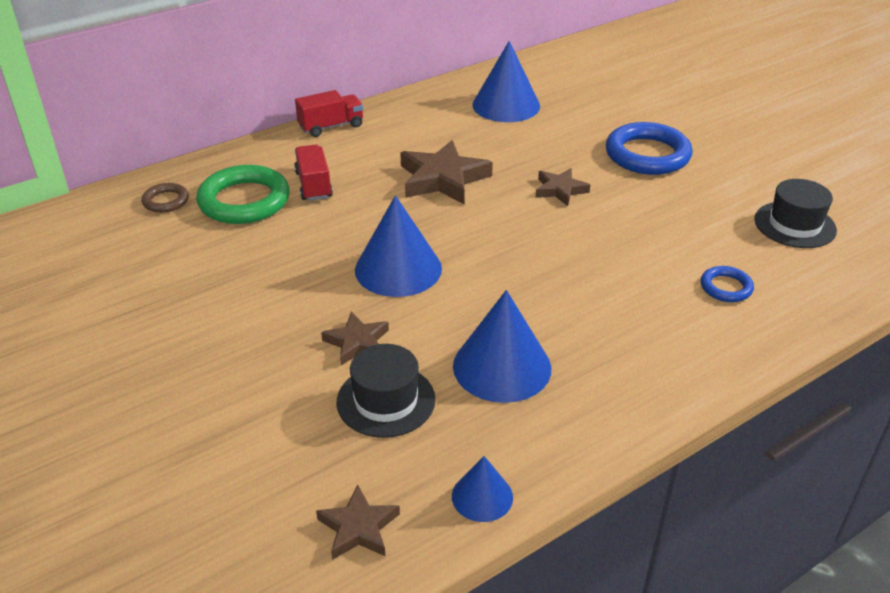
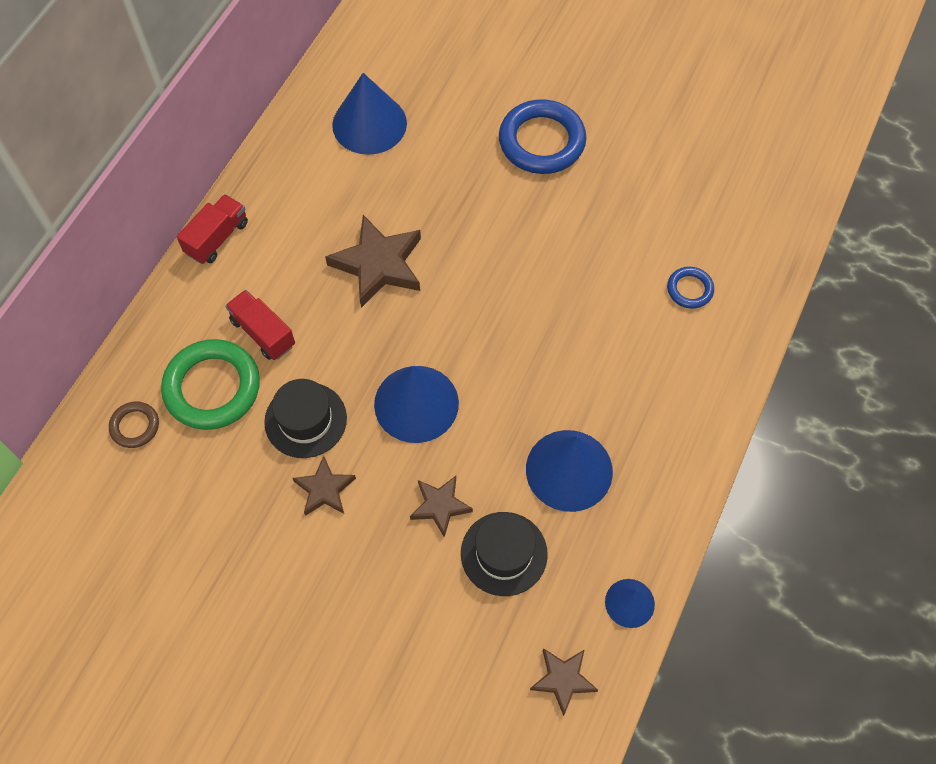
camera: 30 degrees left, 25 degrees up
(560, 190) = (492, 229): brown star -> brown star (324, 489)
(794, 225) = (707, 182): black hat -> black hat (305, 420)

